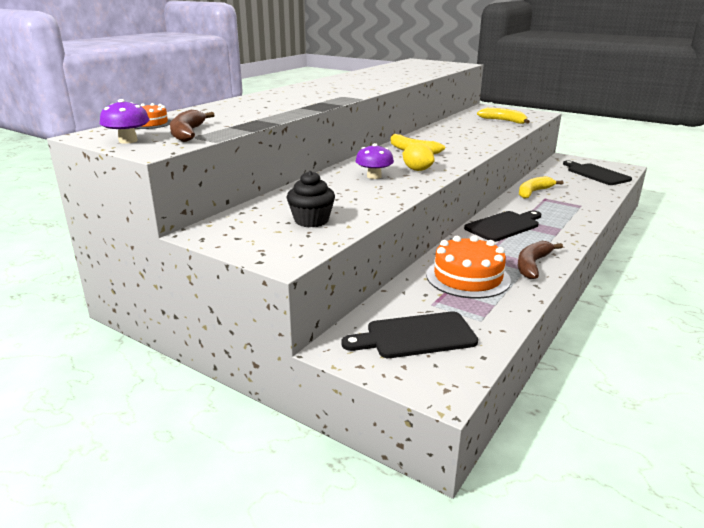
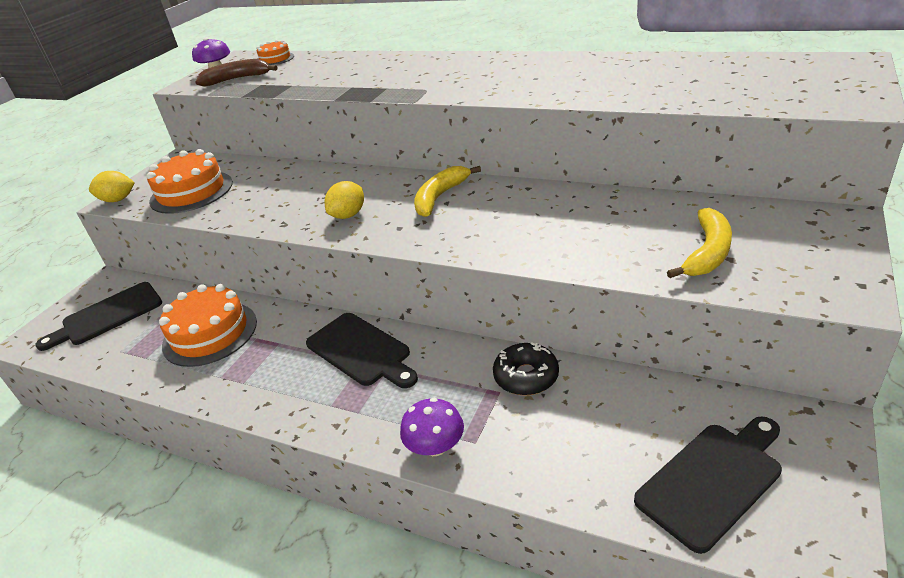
camera: 85 degrees right, 10 degrees up
(285, 257) = (118, 200): none -> yellow lemon
(311, 220) = (191, 192): black cupcake -> orange cake
(374, 176) = (320, 194): purple mushroom -> purple mushroom (435, 446)
(415, 336) = (108, 316): black cutting board -> black cutting board turned 105 degrees counterclockwise
(532, 265) = (234, 383): brown banana -> none
(533, 192) = (526, 376): yellow banana -> black donut

